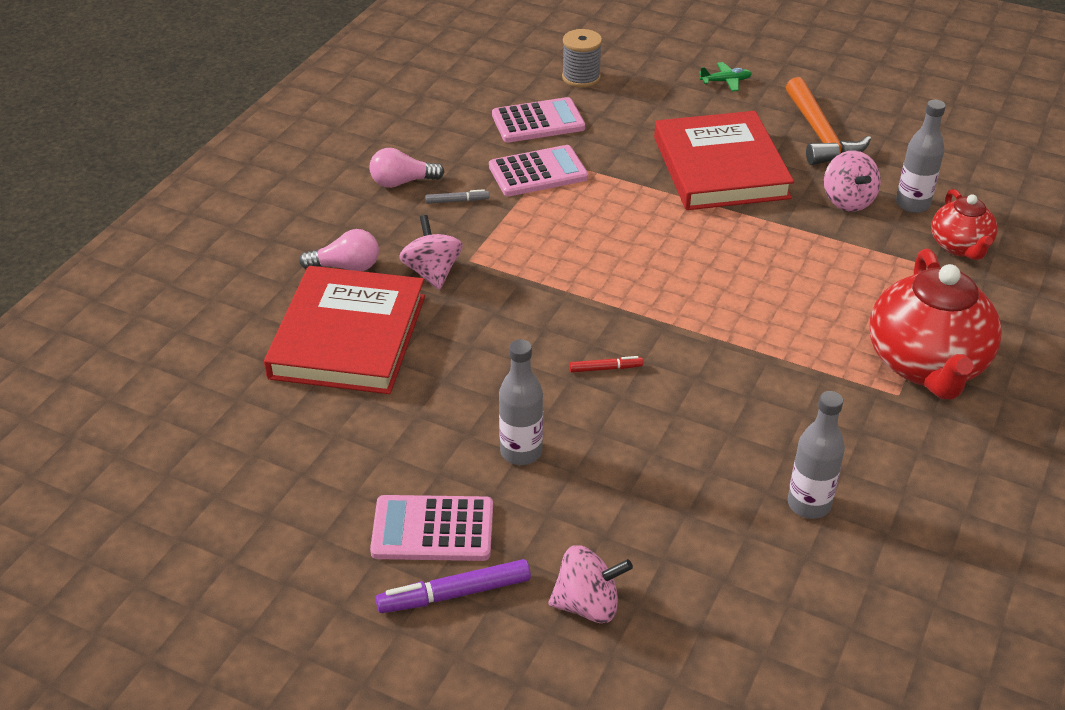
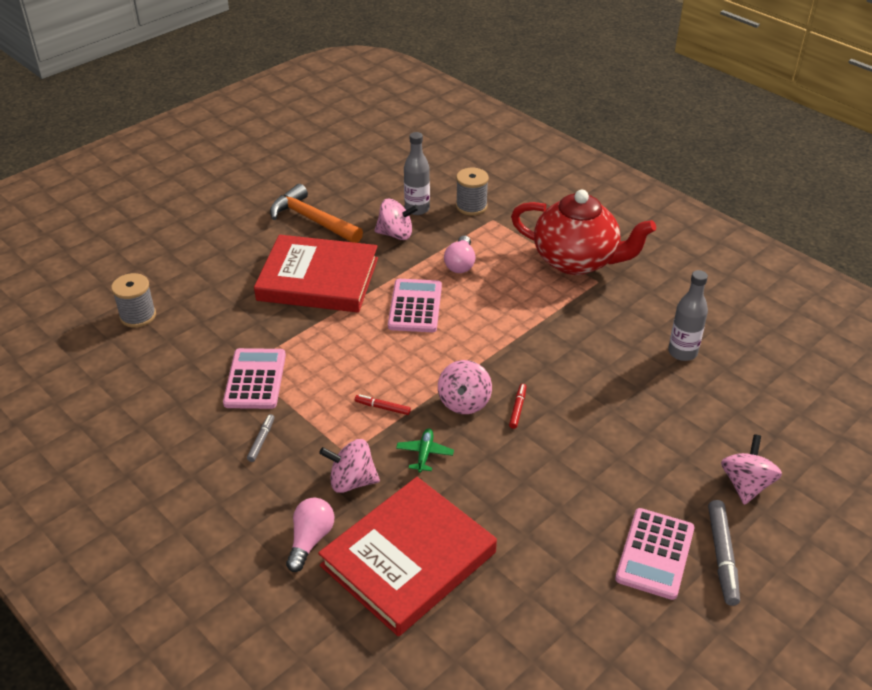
camera: 70 degrees left, 0 degrees up
(348, 336) = (408, 559): red book -> red book turned 75 degrees counterclockwise
(402, 182) = (208, 471): pink light bulb -> pink light bulb (460, 263)
(455, 594) = (722, 556): purple marker -> grey marker
(521, 452) = (589, 480): grey bottle -> none
(538, 122) = (182, 359): pink calculator -> pink calculator (415, 306)
(547, 266) = (382, 408): none -> red marker
(591, 324) = (464, 402): none -> pink spinning top
(725, 81) = (210, 241): green plane -> green plane (424, 454)
(820, 134) = (312, 220): orange hammer -> orange hammer turned 150 degrees counterclockwise
(960, 247) = (471, 206): red teapot -> grey spool

